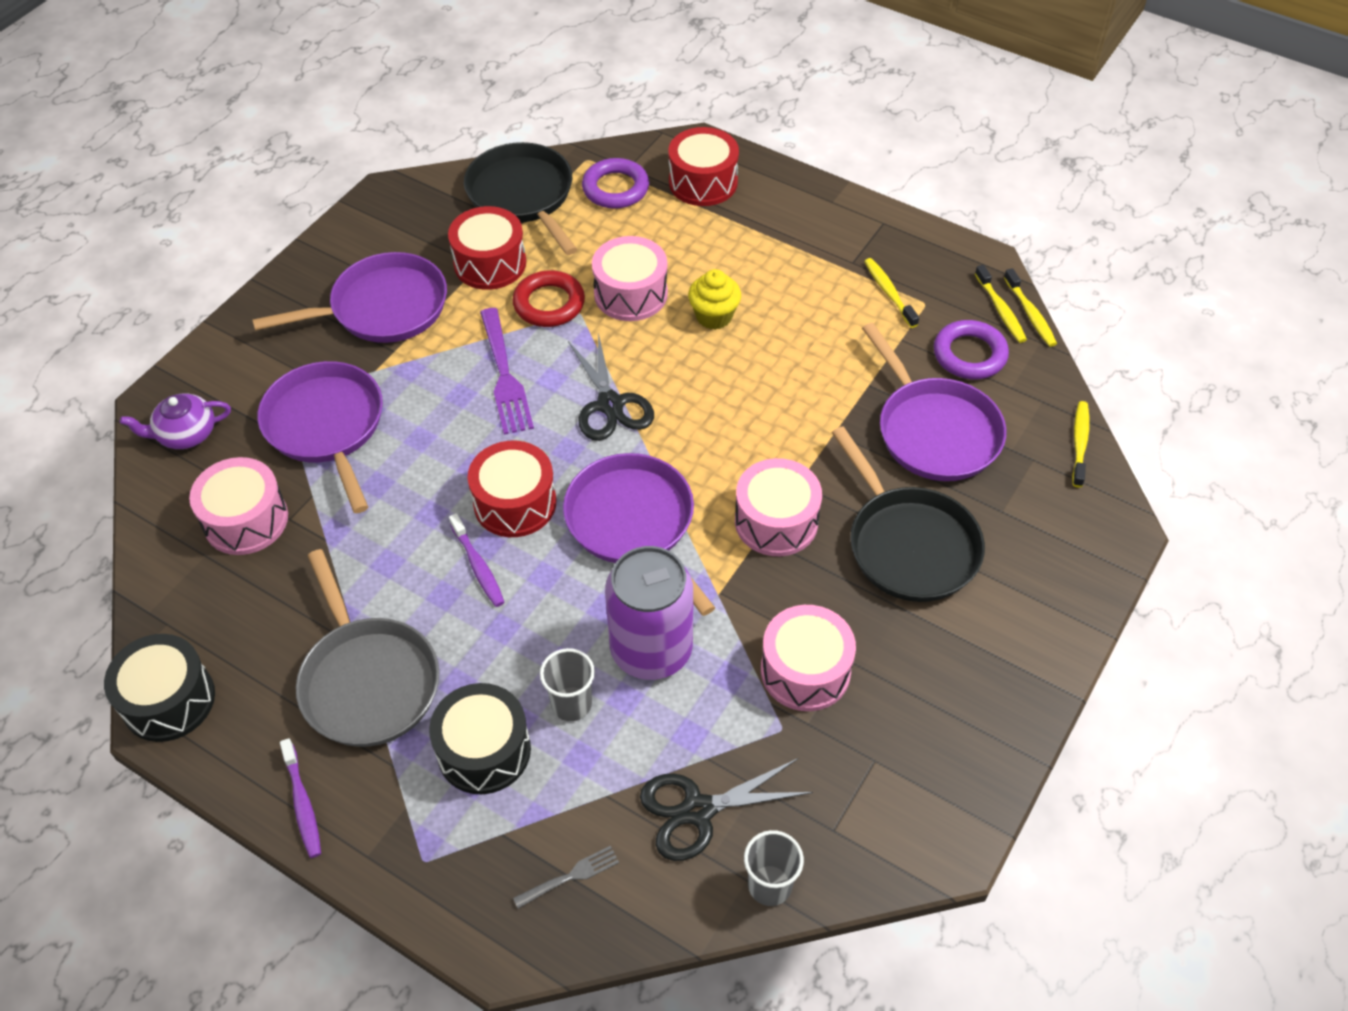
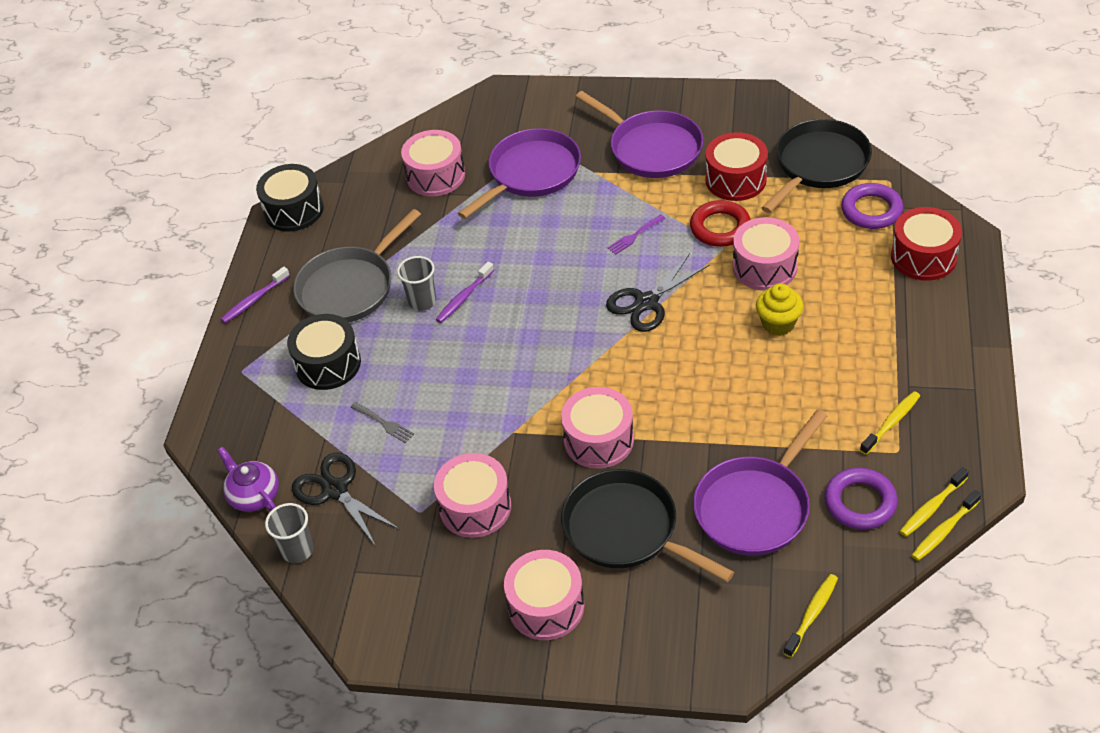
camera: 70 degrees right, 5 degrees down
(186, 434) = (484, 116): purple teapot -> purple teapot (254, 495)
(504, 375) = (635, 235): purple fork -> purple fork, size x0.52
(515, 503) = (526, 292): red drum -> none
(570, 877) = (260, 444): grey fork -> grey fork (383, 423)
(571, 704) = (383, 391): grey cup -> grey cup (422, 301)
(634, 523) = (547, 361): purple pan -> none
(651, 650) = (446, 415): purple can -> none
(908, 545) = (626, 529): black pan -> black pan turned 90 degrees clockwise
(973, 653) = (546, 606): none -> pink drum
(1079, 443) = (812, 614): yellow toothbrush -> yellow toothbrush turned 45 degrees counterclockwise

